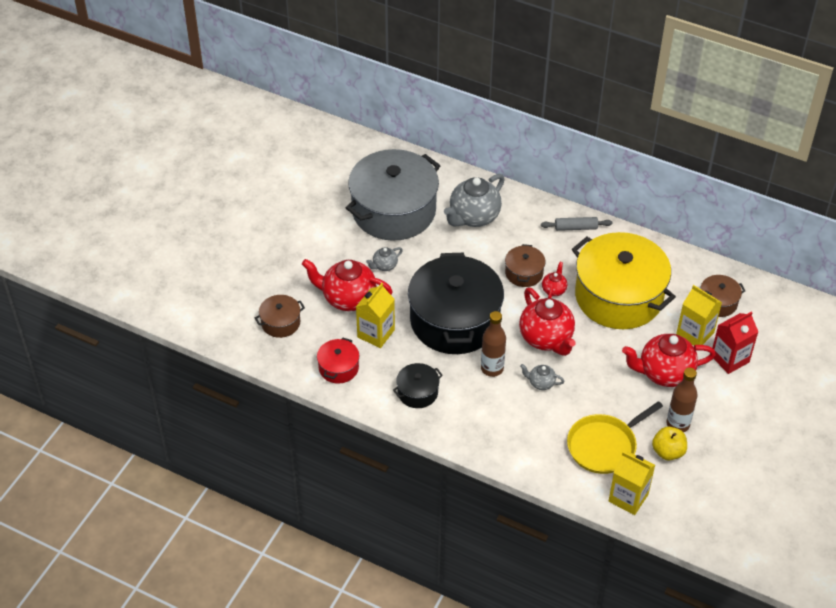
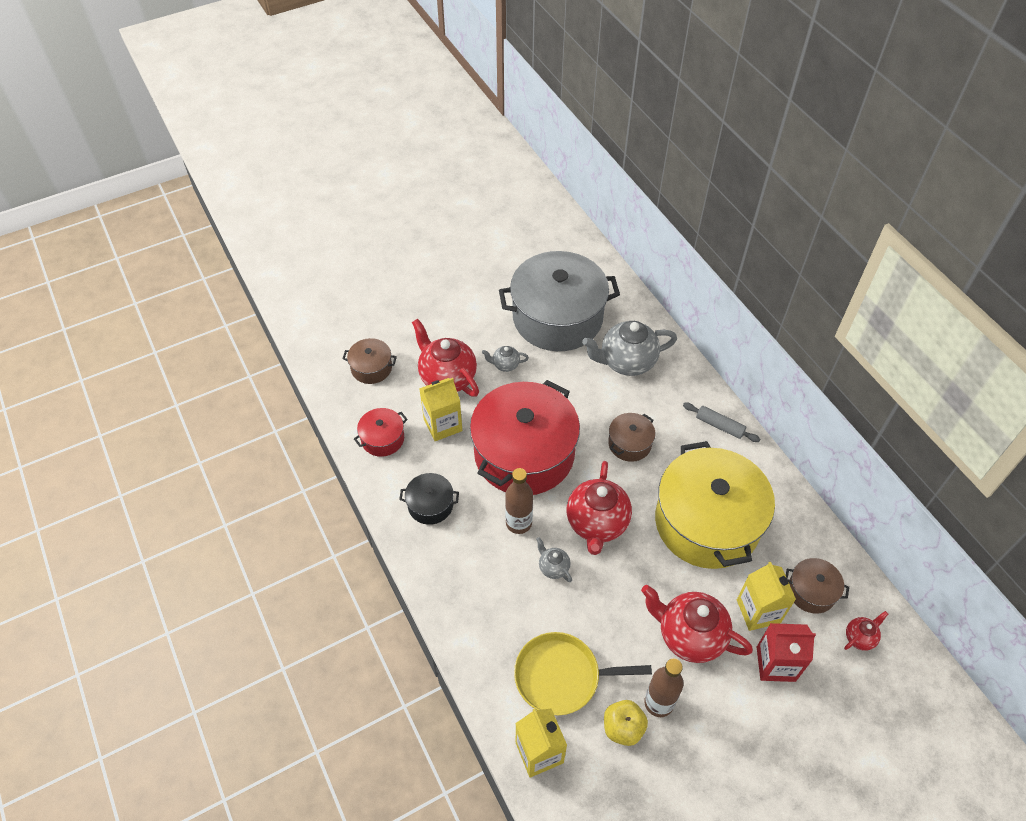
camera: 35 degrees right, 5 degrees up
(455, 320) = (524, 454): black pot -> red pot
(554, 290) = (645, 477): red teapot -> red teapot (860, 637)

